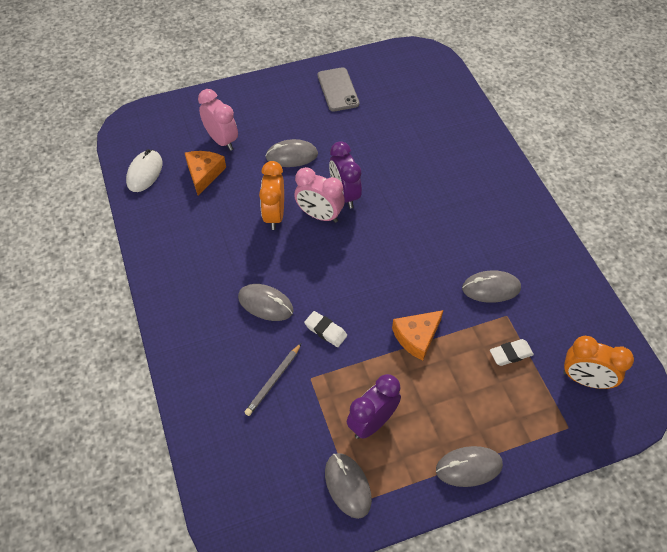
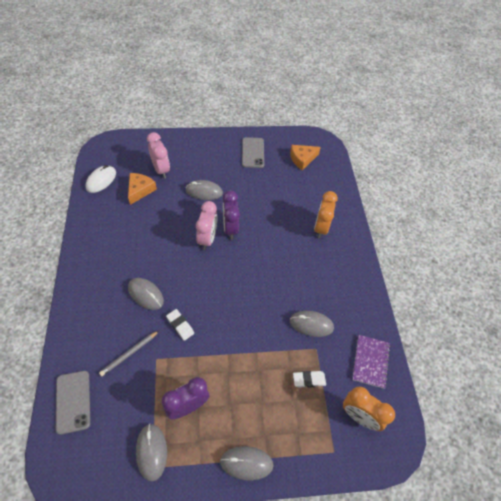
camera: 10 degrees right, 0 degrees up
(224, 455) = (73, 401): none -> grey phone
(274, 215) = (176, 231): orange clock -> orange clock (321, 228)
(319, 215) = (207, 239): pink clock -> pink clock turned 120 degrees counterclockwise
(417, 337) = (244, 348): orange cheese -> orange cheese (302, 159)
(578, 314) = (370, 361): none -> purple notebook

